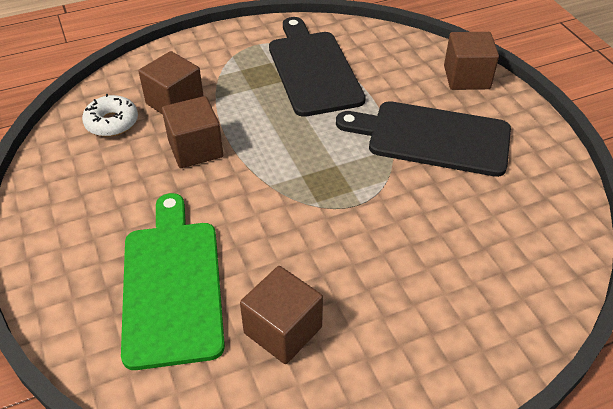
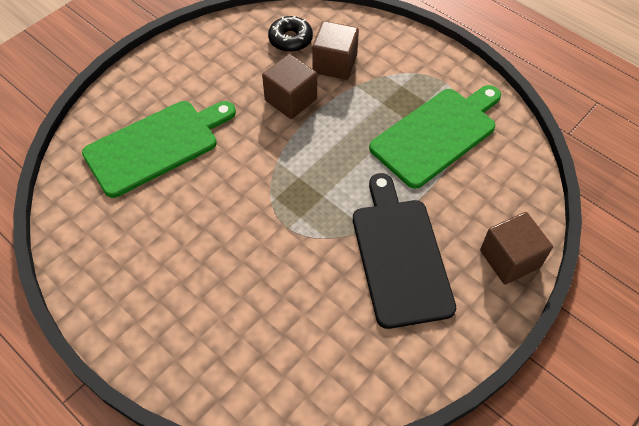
camera: 65 degrees right, 10 degrees up
(112, 122) = (290, 39): white donut -> black donut
(283, 330) = (144, 224): brown cube -> none
(313, 69) = (437, 134): black cutting board -> green cutting board

